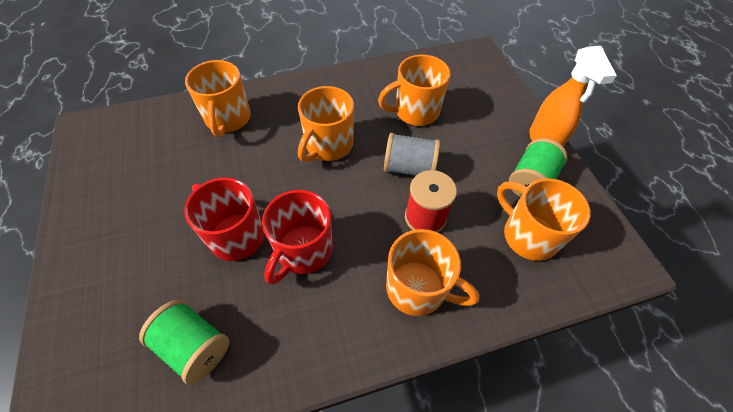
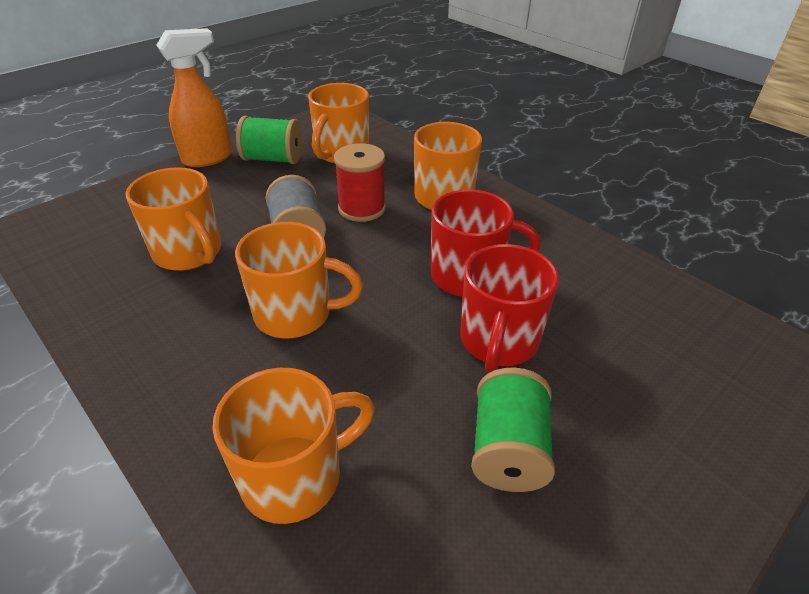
camera: 115 degrees left, 15 degrees down
(194, 346) = (632, 310): green spool -> green spool (508, 449)

